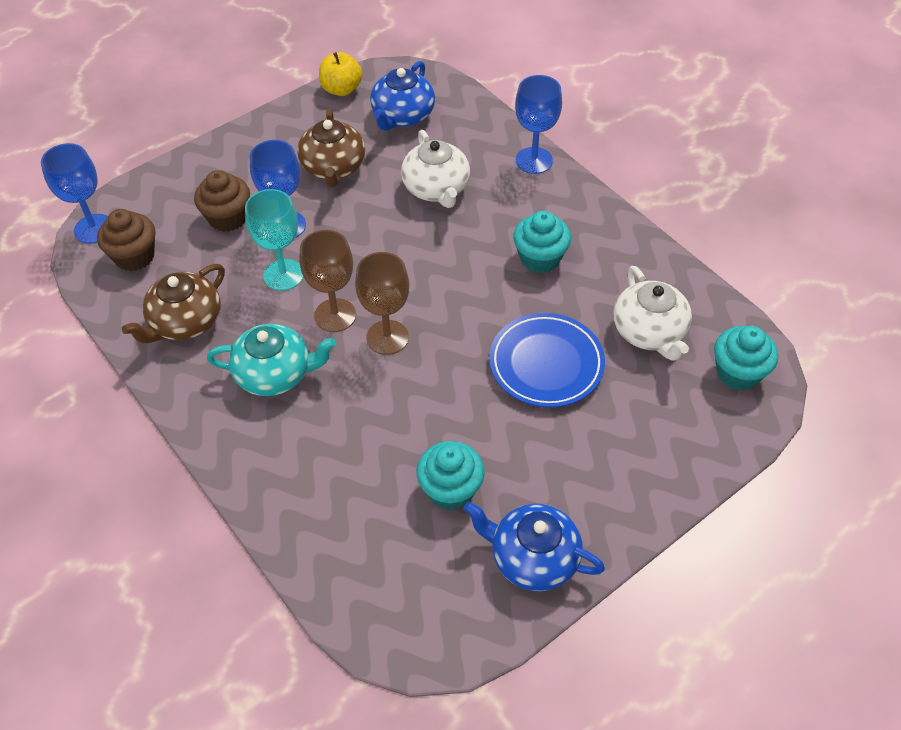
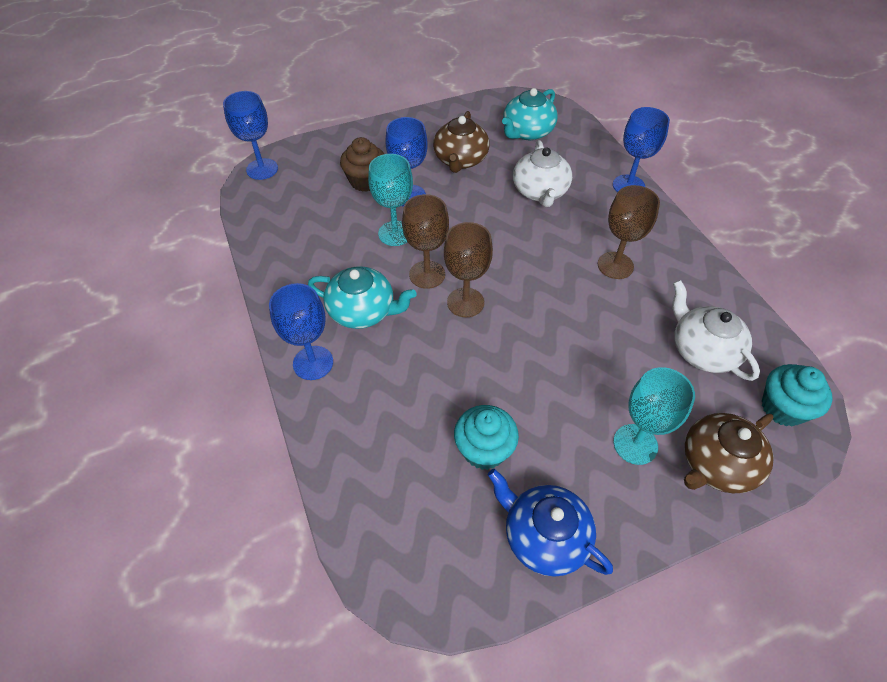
camera: 15 degrees right, 0 degrees up
(134, 256) = (284, 195): brown cupcake -> none
(185, 322) = (305, 253): brown teapot -> brown teapot (716, 464)
(237, 444) = (313, 363): none -> blue goblet
(341, 89) = (484, 104): yellow apple -> none
(402, 116) = (527, 132): blue teapot -> turquoise teapot
(540, 258) = (615, 265): turquoise cupcake -> brown goblet
(546, 364) = (599, 357): blue plate -> none
(601, 445) = (635, 444): none -> turquoise goblet
(649, 332) = (702, 350): white teapot -> white teapot turned 150 degrees clockwise

